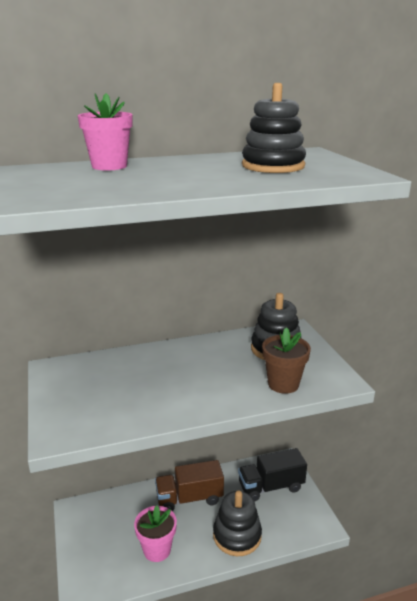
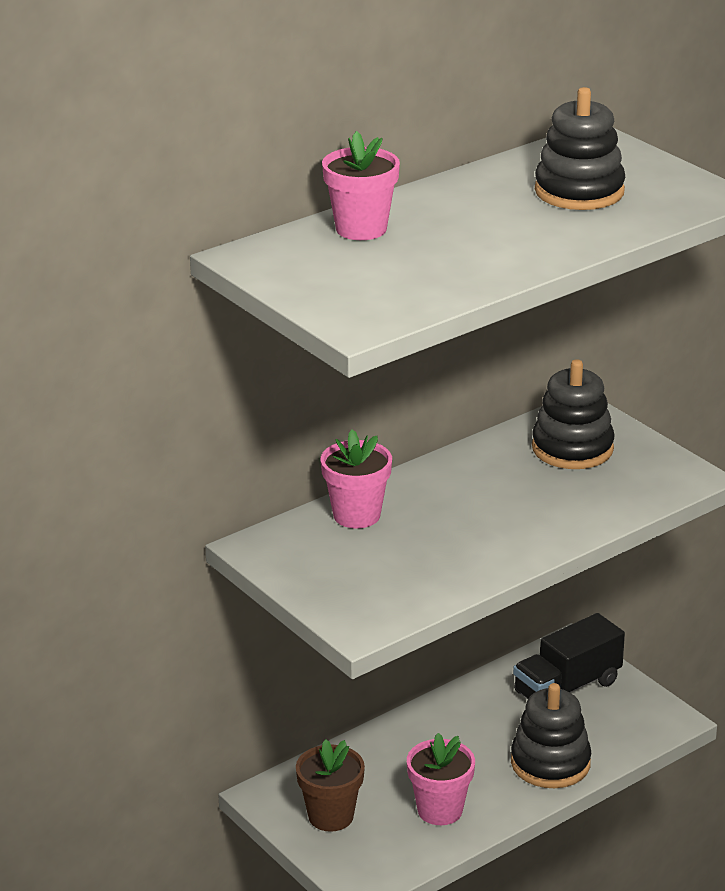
camera: 20 degrees left, 5 degrees up
(122, 362) = (356, 515): none -> pink flower pot
(189, 498) = (445, 734): brown truck -> none
(283, 384) = (614, 497): brown flower pot -> brown flower pot (331, 816)

